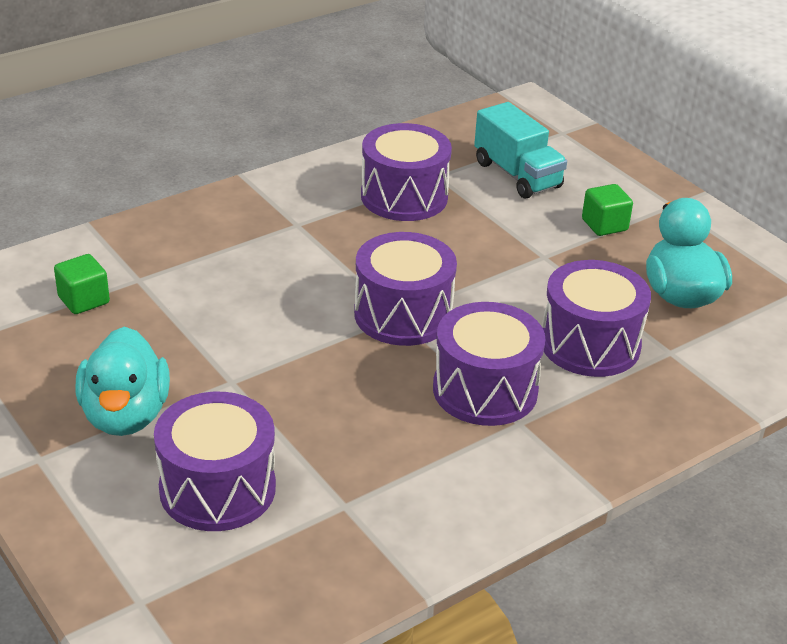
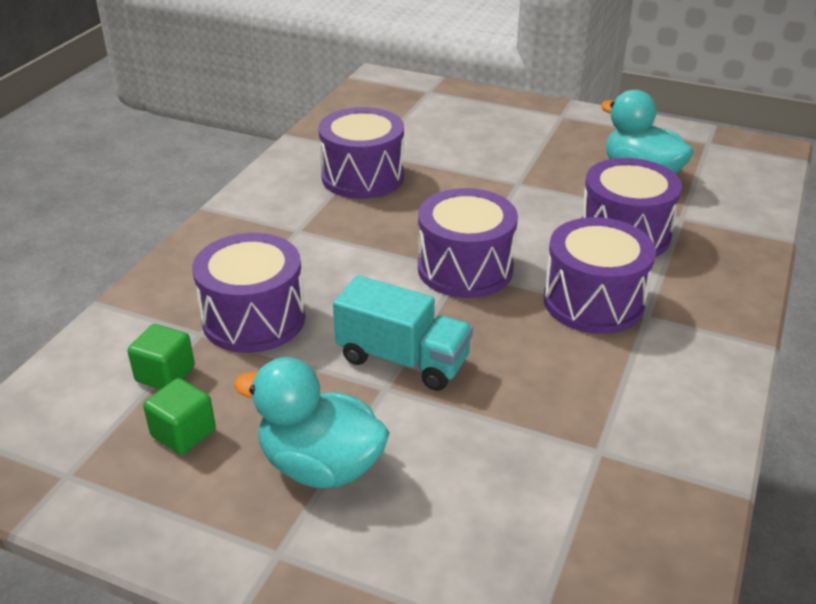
camera: 30 degrees left, 0 degrees up
(125, 415) = (320, 466): turquoise duck -> turquoise duck turned 150 degrees clockwise
(217, 488) = (479, 492): purple drum -> purple drum (254, 319)
(517, 175) = (431, 131): turquoise truck -> turquoise truck (403, 359)
(604, 225) = (533, 145): green cube -> green cube (183, 433)

